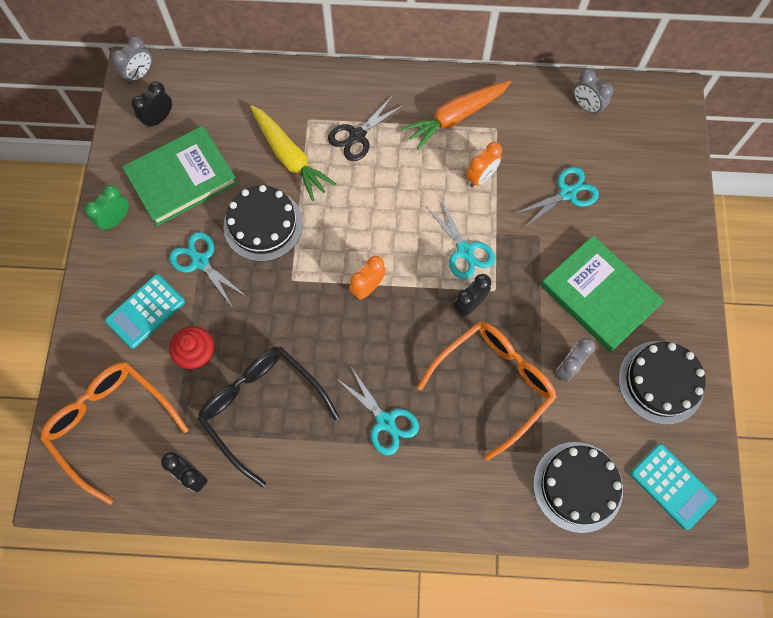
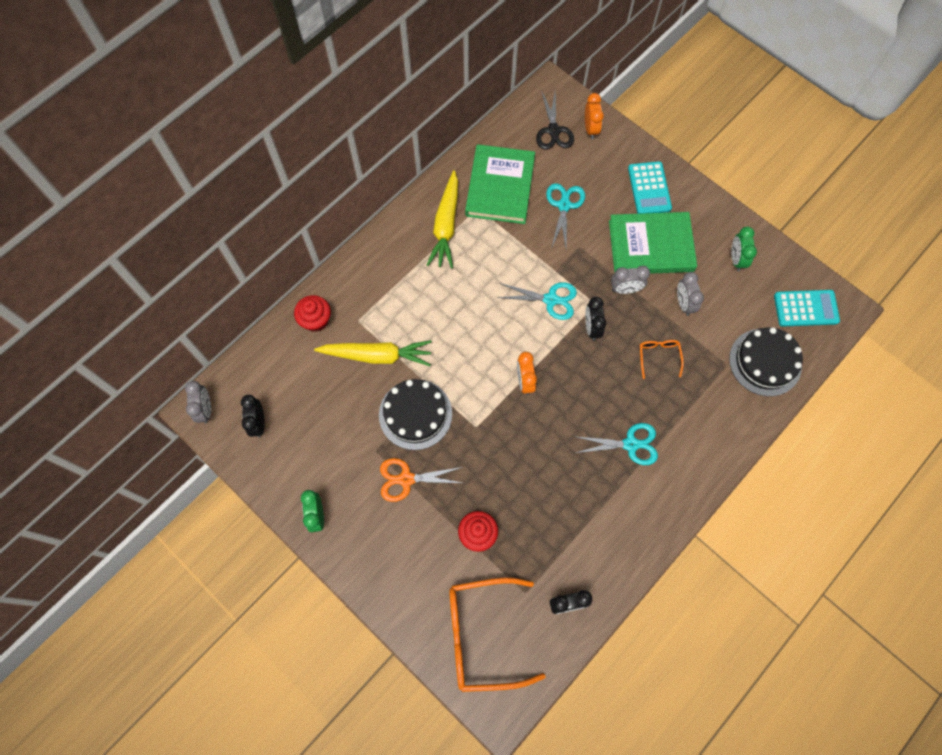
camera: 50 degrees left, 0 degrees up
(145, 311) = (413, 547): turquoise calculator -> turquoise calculator (649, 188)
(181, 178) = (325, 443): green book -> green book (500, 187)
(200, 261) = (406, 479): turquoise scissors -> orange scissors
(262, 408) = (556, 518): black glasses -> none
(281, 90) = (316, 320): none -> red cupcake
(357, 136) = (402, 299): black scissors -> black scissors (553, 131)
(456, 117) = (446, 225): orange carrot -> yellow carrot
(481, 177) = (506, 247): orange clock -> orange clock (590, 129)
(493, 383) = (658, 357): orange glasses -> orange glasses, size x0.46
(586, 106) = (511, 143): grey clock -> grey clock (625, 289)
(660, 382) = (736, 259): black cake -> green clock

